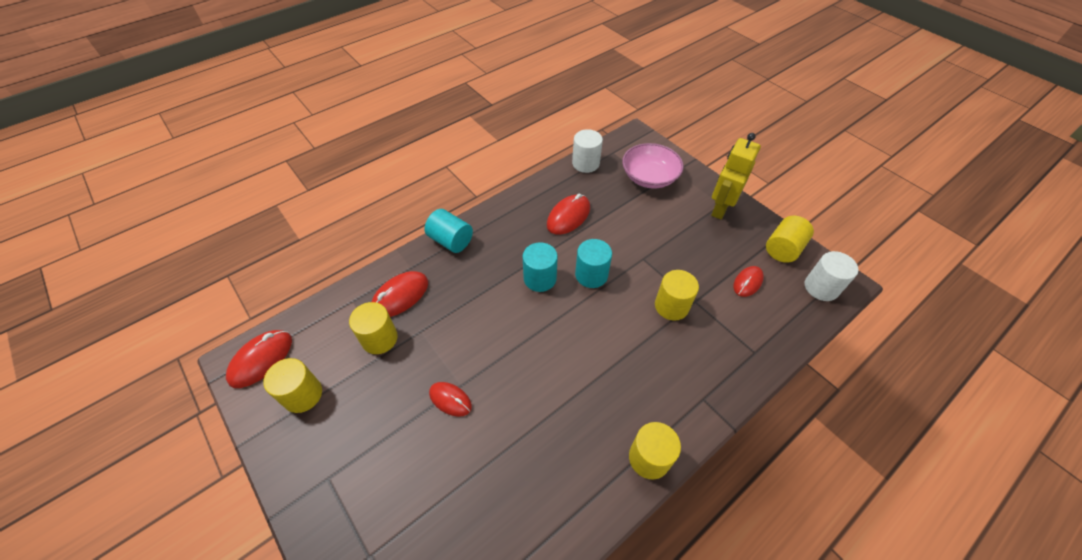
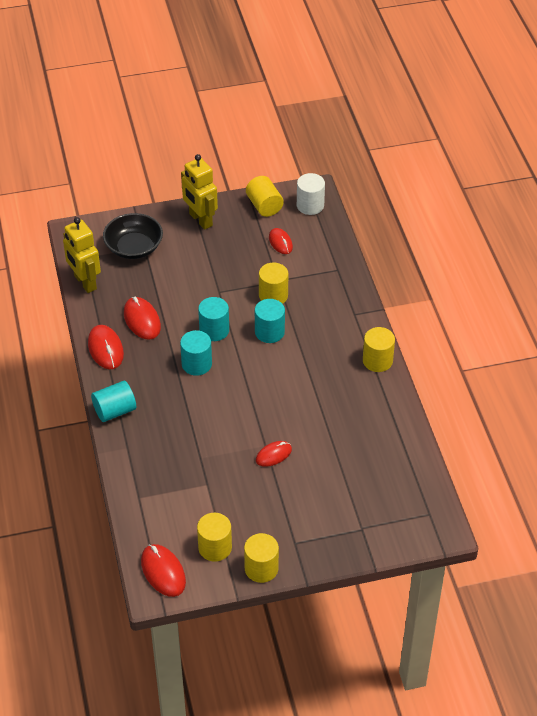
camera: 65 degrees left, 5 degrees down
(379, 338) = (191, 486): yellow cylinder -> yellow cylinder (261, 568)
(400, 296) = (155, 462): red mouse -> red mouse (105, 349)
(585, 163) = (85, 282): white cylinder -> yellow robot
(620, 323) = (269, 332): none -> turquoise cylinder
(649, 177) = (134, 247): pink bowl -> black bowl

